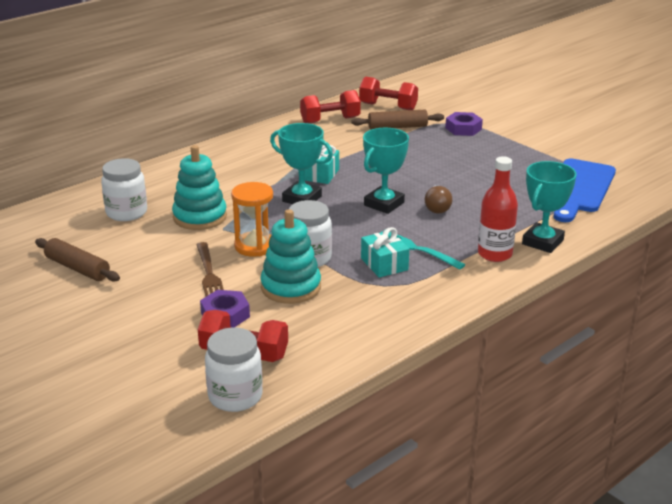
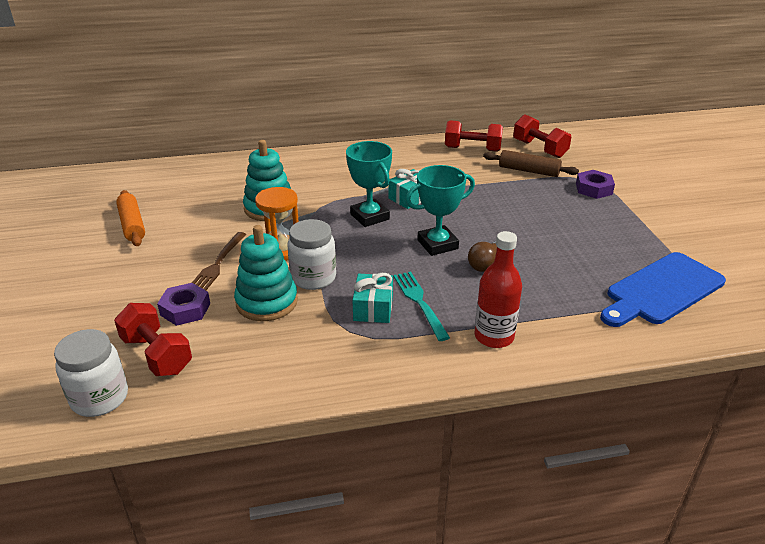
camera: 30 degrees right, 5 degrees up
(77, 268) = (132, 225): brown rolling pin -> orange rolling pin
(126, 213) = (221, 187): white jar -> none
(542, 242) = (560, 341): turquoise trophy -> none

